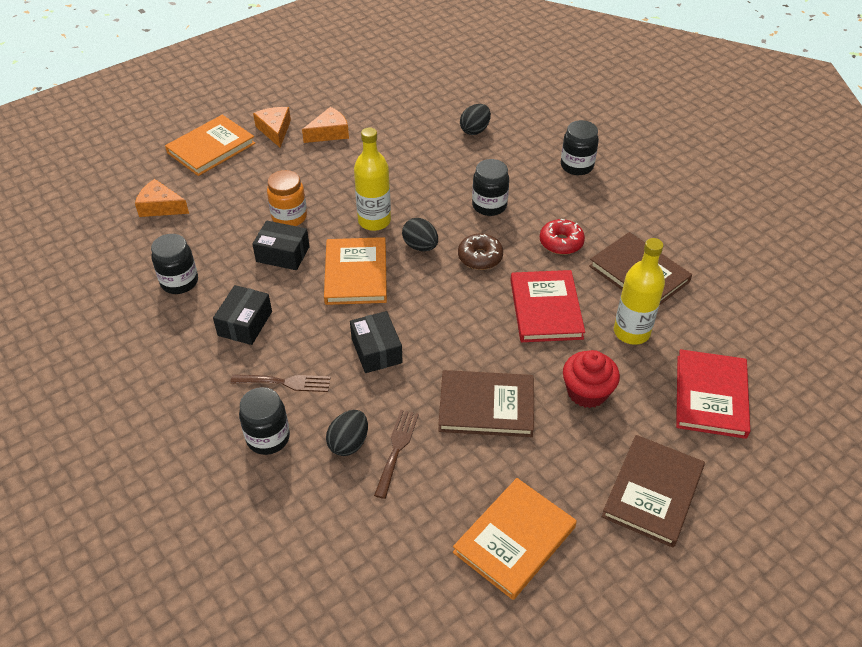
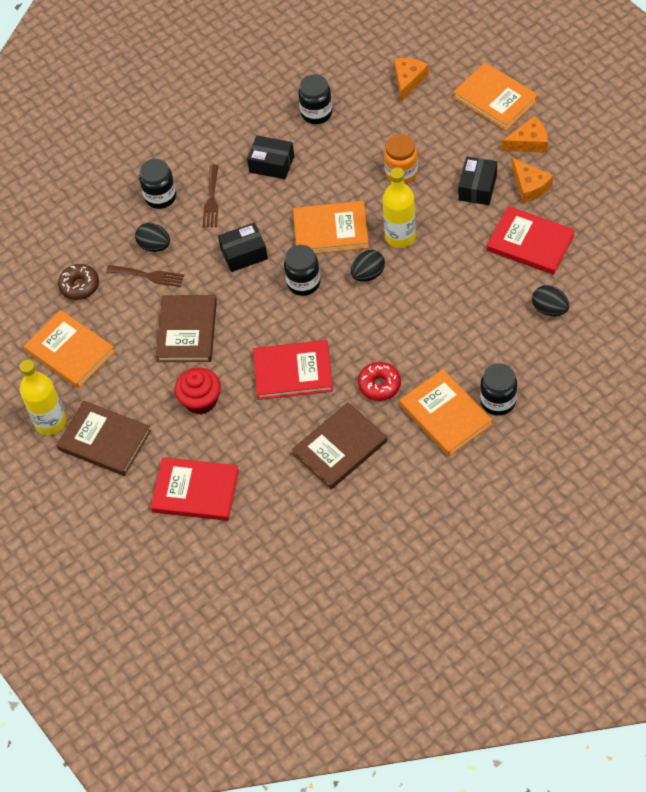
camera: 95 degrees right, 10 degrees up
(283, 254) = (353, 176): black box -> black box (477, 187)
(397, 137) = (530, 243): none -> red book
(480, 257) = (356, 320): brown donut -> brown donut (80, 286)
(489, 205) = (429, 326): black jar -> black jar (303, 283)
(593, 199) = (445, 415): none -> orange book
(631, 332) = (266, 437): yellow bottle -> yellow bottle (50, 422)

